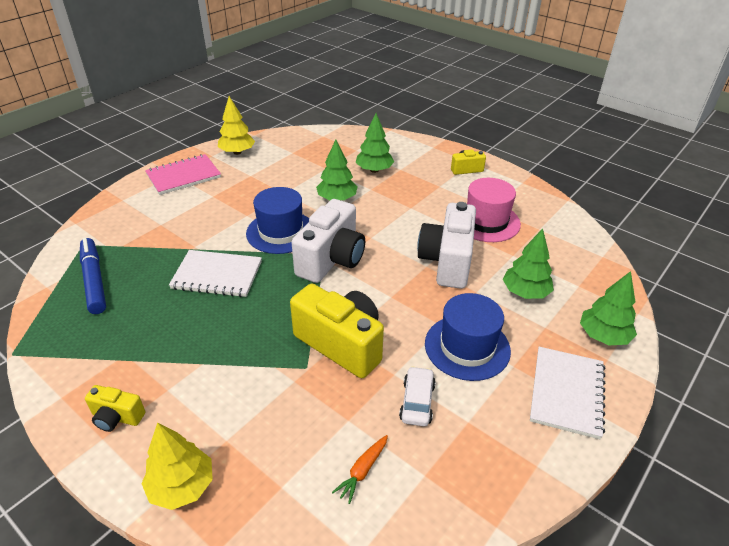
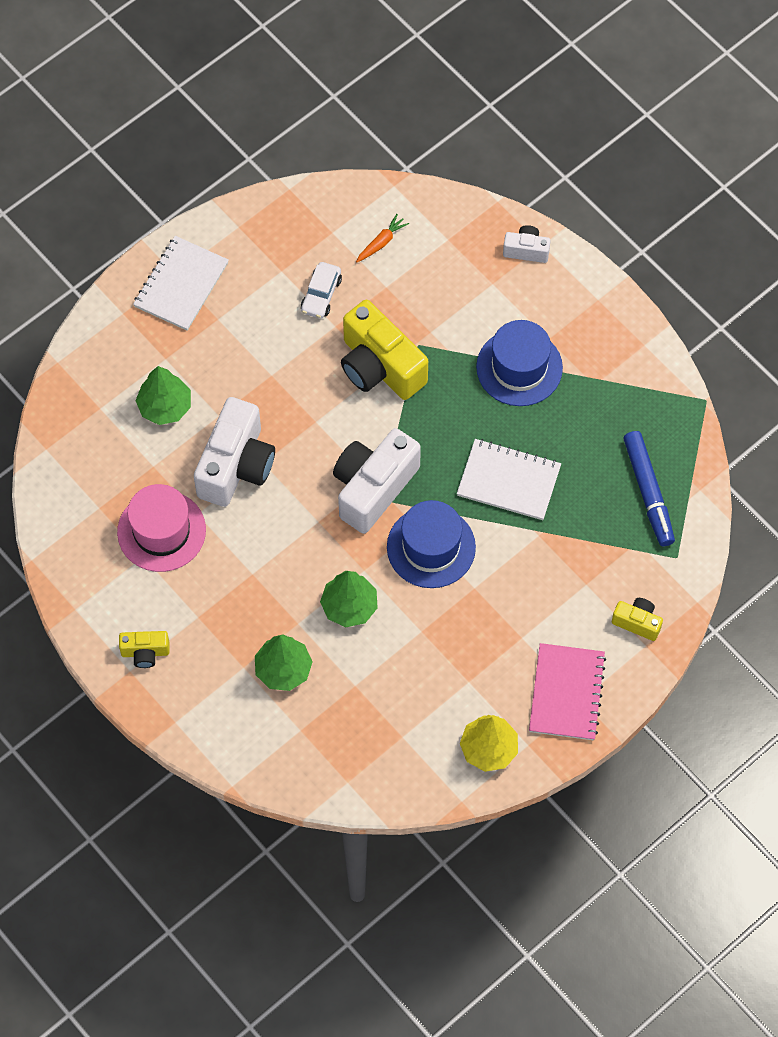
camera: 170 degrees left, 25 degrees up
(117, 417) = (589, 317): yellow camera -> yellow camera (637, 622)
(182, 486) = (526, 250): yellow tree -> white camera
(183, 176) = (567, 693): pink notebook -> pink notebook turned 60 degrees counterclockwise
(467, 347) = (255, 346): blue hat -> blue hat (519, 367)
(603, 336) = (111, 339): green tree -> none

